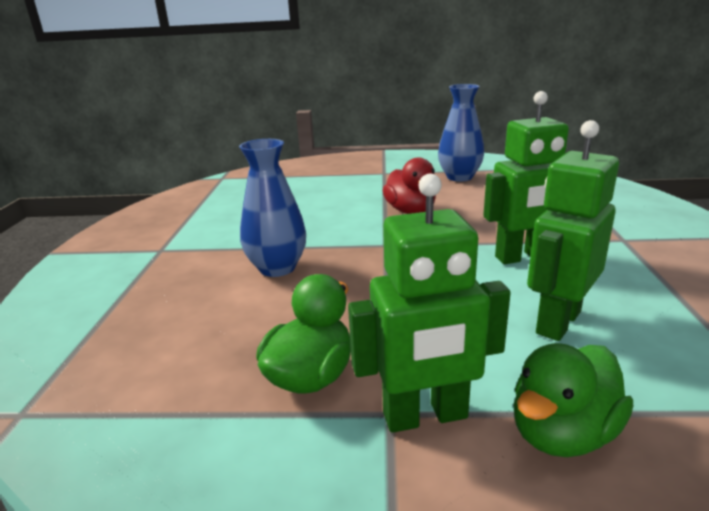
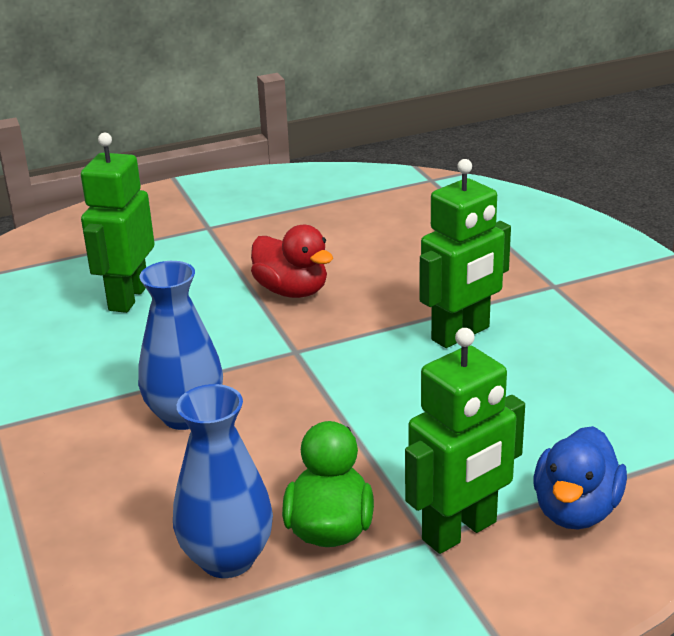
camera: 25 degrees left, 5 degrees up
(459, 177) = (320, 218): blue vase -> blue vase (227, 558)
(557, 322) = (529, 406): green robot -> green robot (128, 297)
(562, 433) = (575, 510): green duck -> blue duck

